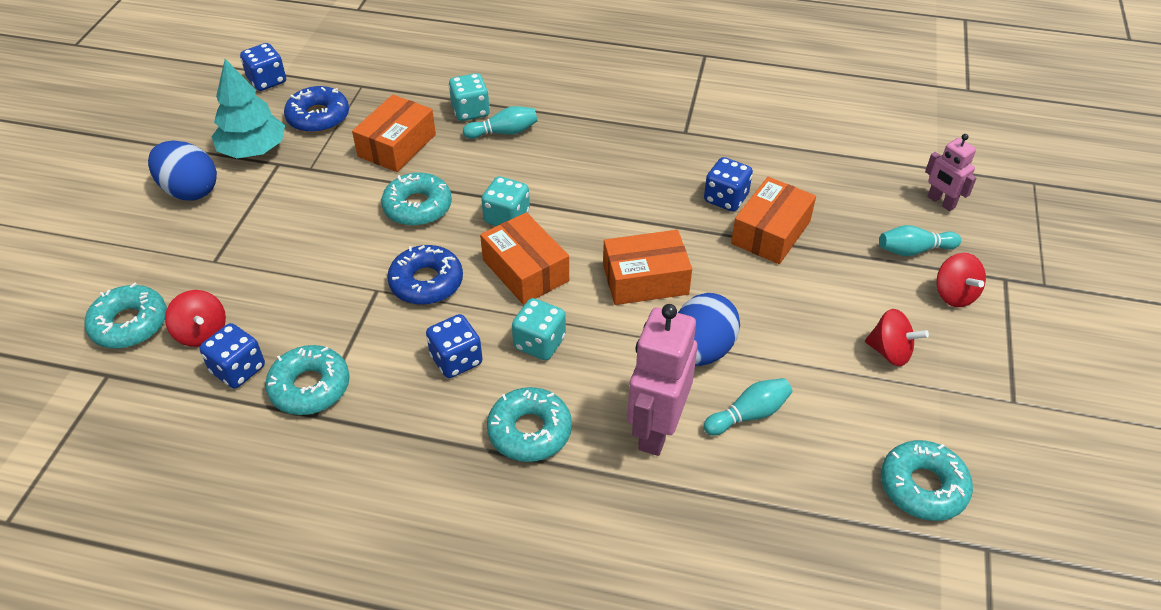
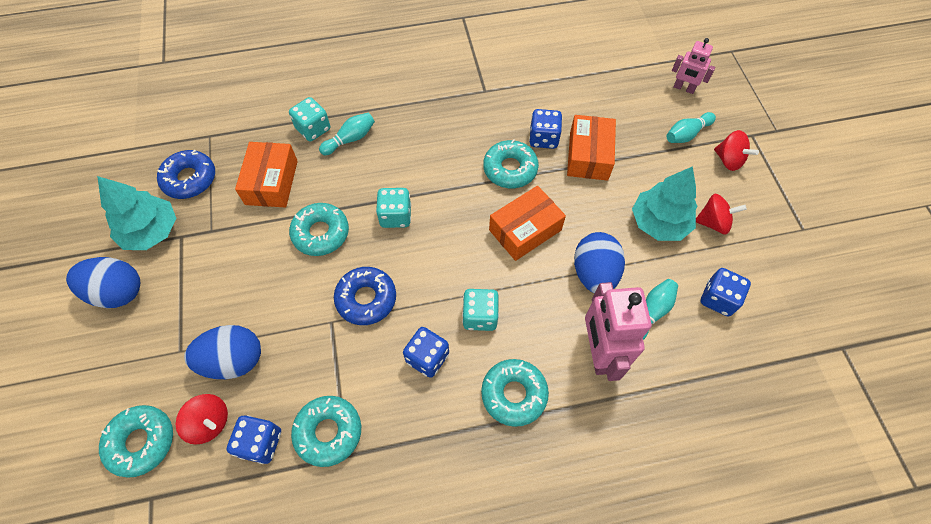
camera: 25 degrees left, 15 degrees up
(259, 288) = (234, 360): none -> blue egg
(267, 81) = (123, 159): blue dice -> blue dice (718, 299)
(525, 270) = (435, 257): orange box -> none
(817, 328) = (659, 223): none -> turquoise tree
(922, 487) = (784, 319): turquoise donut -> turquoise donut (510, 169)

